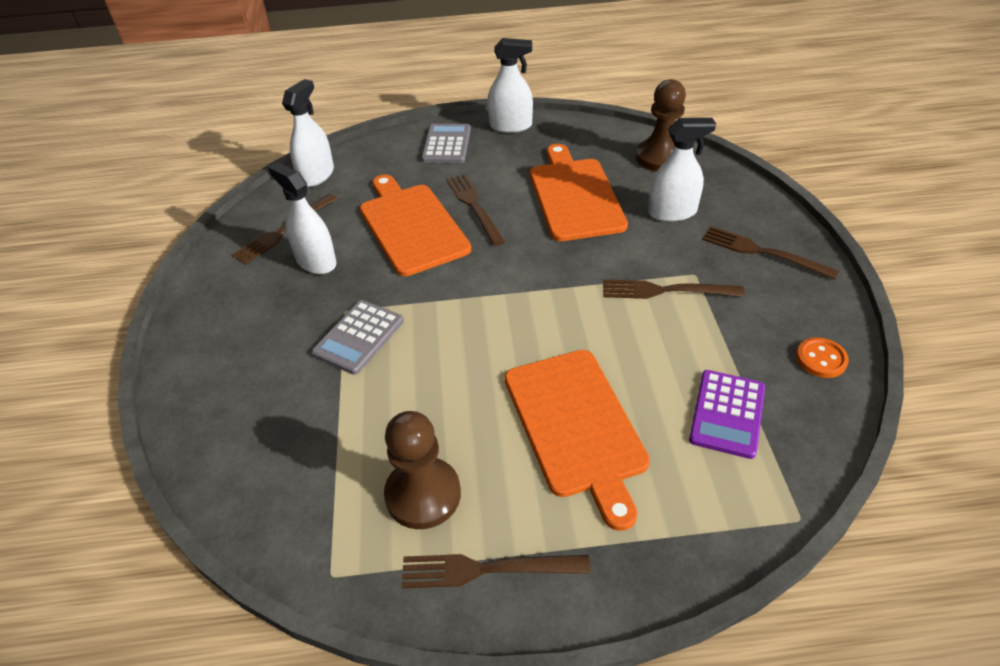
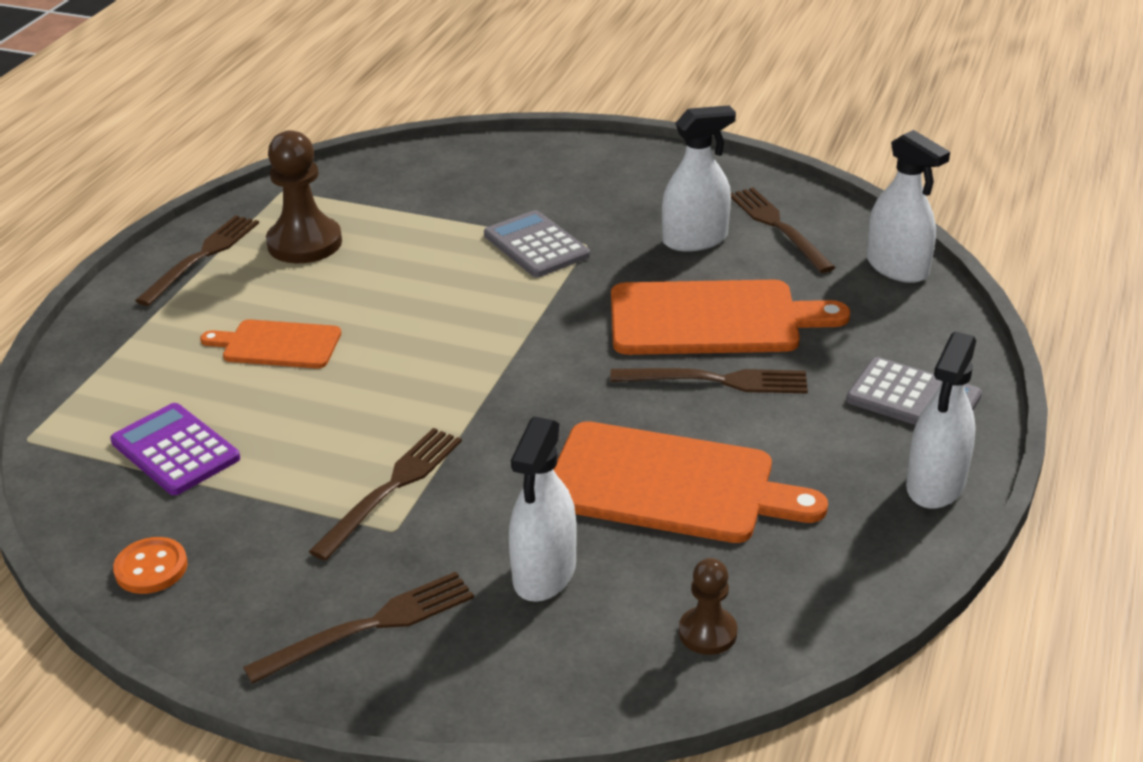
camera: 115 degrees right, 10 degrees down
(576, 426) = (277, 345): orange cutting board -> orange cutting board, size x0.58
(660, 157) = (707, 633): brown pawn -> brown pawn, size x0.56

